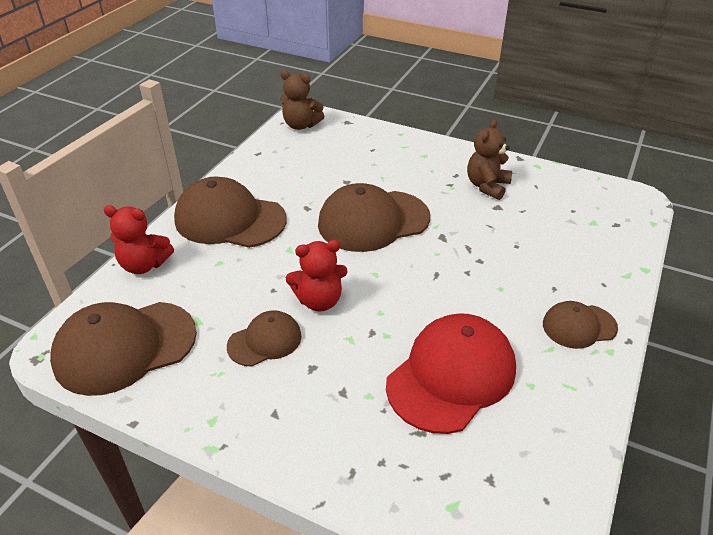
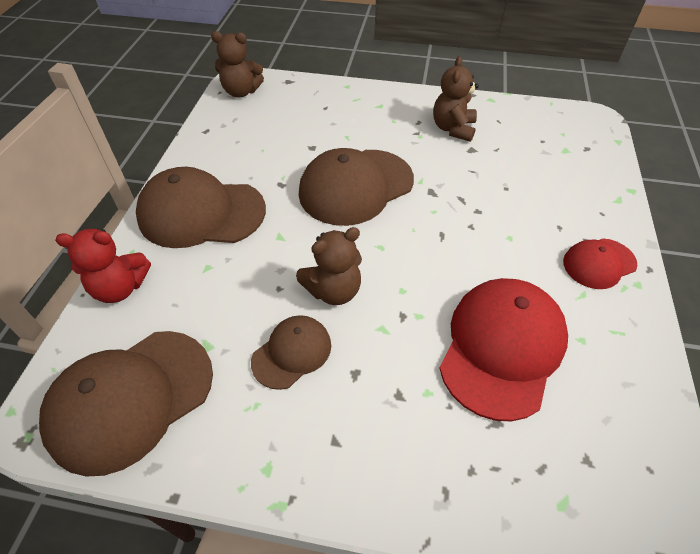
camera: 15 degrees left, 10 degrees up
(319, 300) = (333, 290): red teddy bear -> brown teddy bear
(579, 326) = (599, 263): brown cap -> red cap

